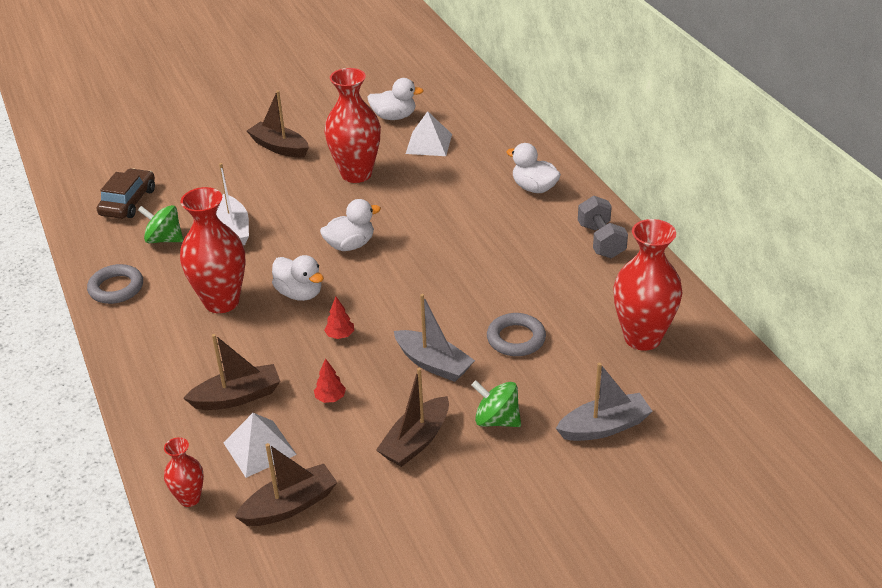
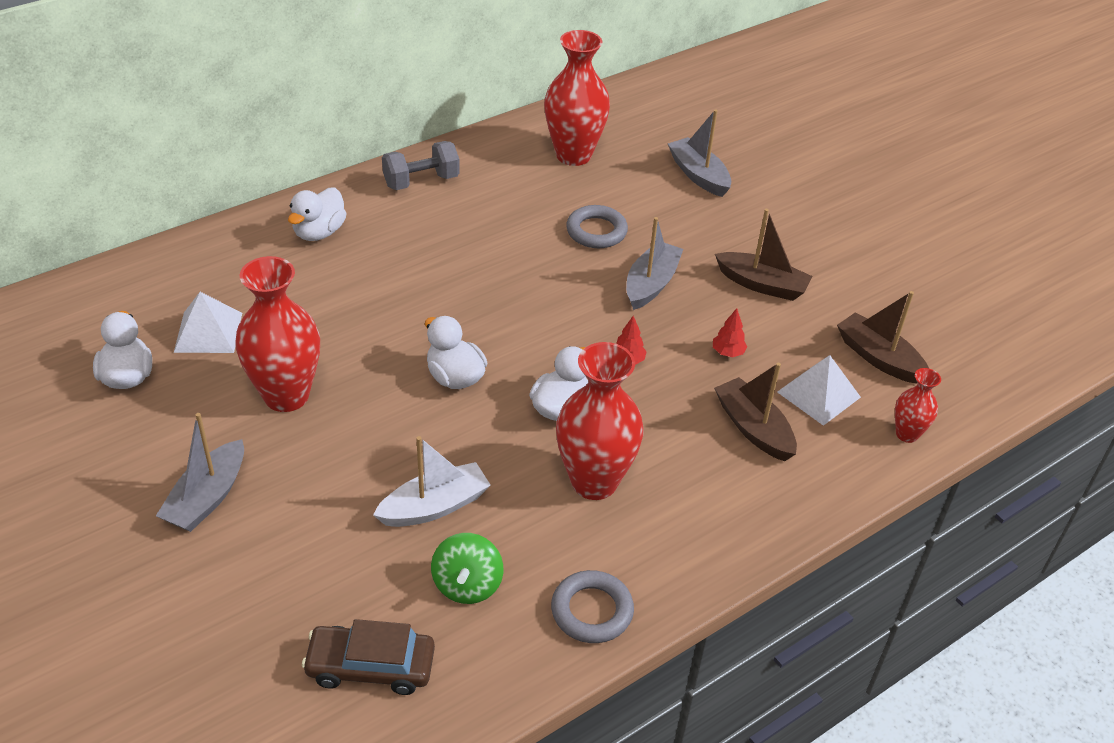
camera: 105 degrees left, 5 degrees up
(279, 147) = (207, 498): brown boat -> grey boat
(496, 420) = (714, 236): green spinning top -> none

